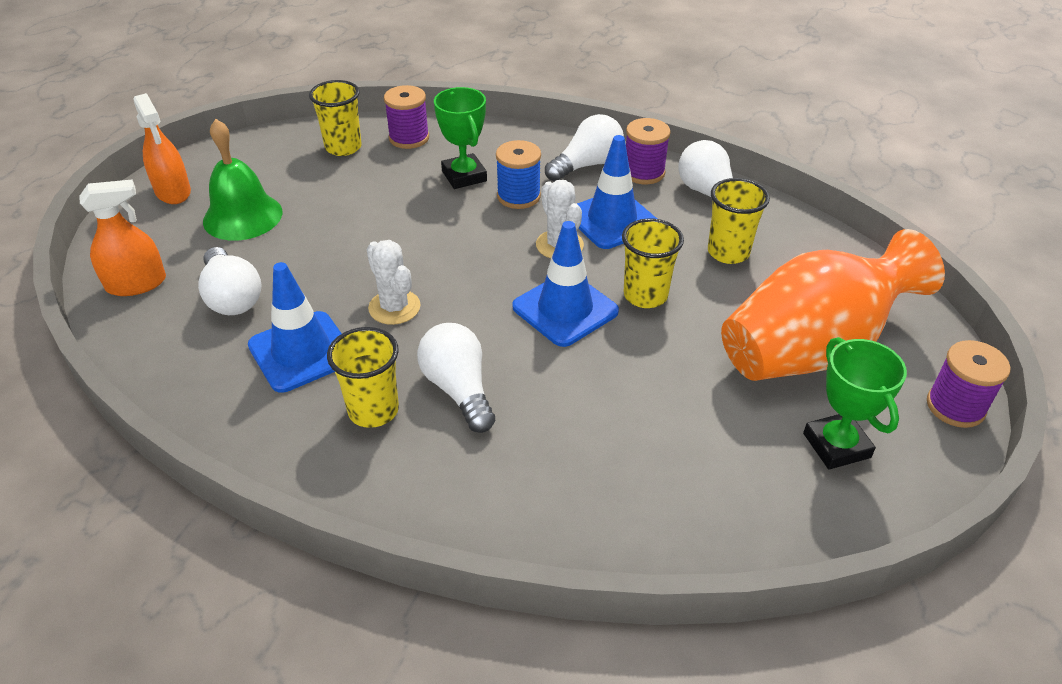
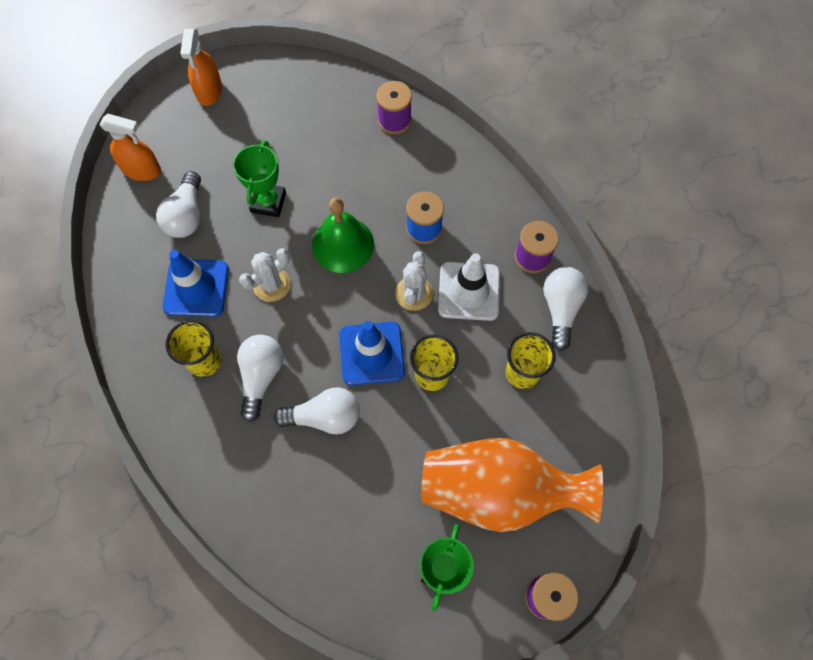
camera: 35 degrees right, 25 degrees up
(243, 216) = (236, 141): green bell -> green bell (343, 244)
(343, 147) = (343, 105): yellow cup -> none
(394, 307) = (271, 284): white cactus -> white cactus turned 45 degrees clockwise
(464, 176) = (403, 184): green trophy -> green trophy (268, 202)
(587, 165) = (498, 224): white light bulb -> white light bulb (324, 417)
(612, 220) = (469, 291): blue traffic cone -> white traffic cone

